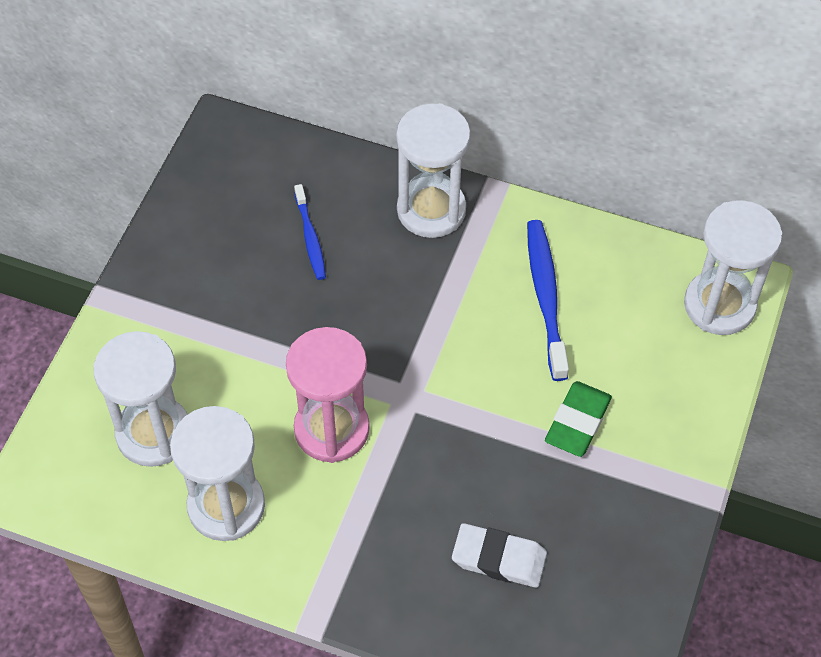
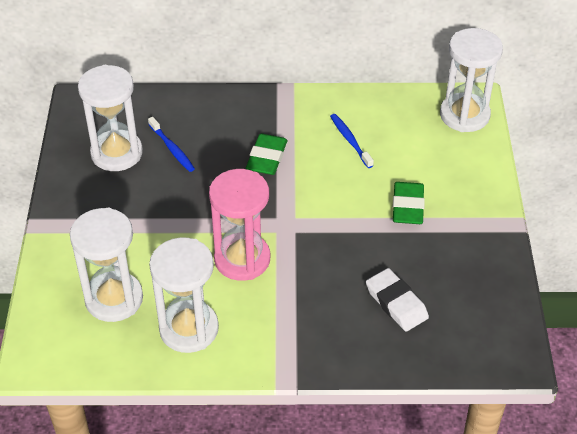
camera: 20 degrees left, 10 degrees down
(425, 290) = (267, 158): none -> green eraser
(431, 210) = (248, 111): white hourglass -> white hourglass (116, 153)
(499, 559) = (396, 303): white eraser -> white eraser turned 60 degrees clockwise
(546, 297) = (350, 140): blue toothbrush -> blue toothbrush, size x0.61

